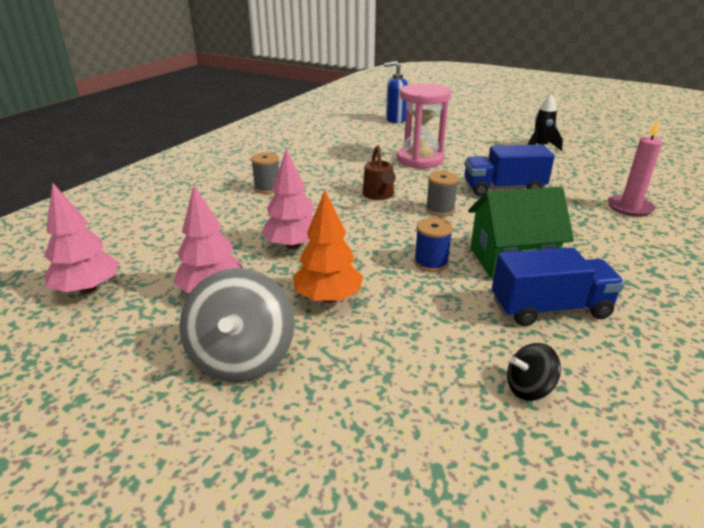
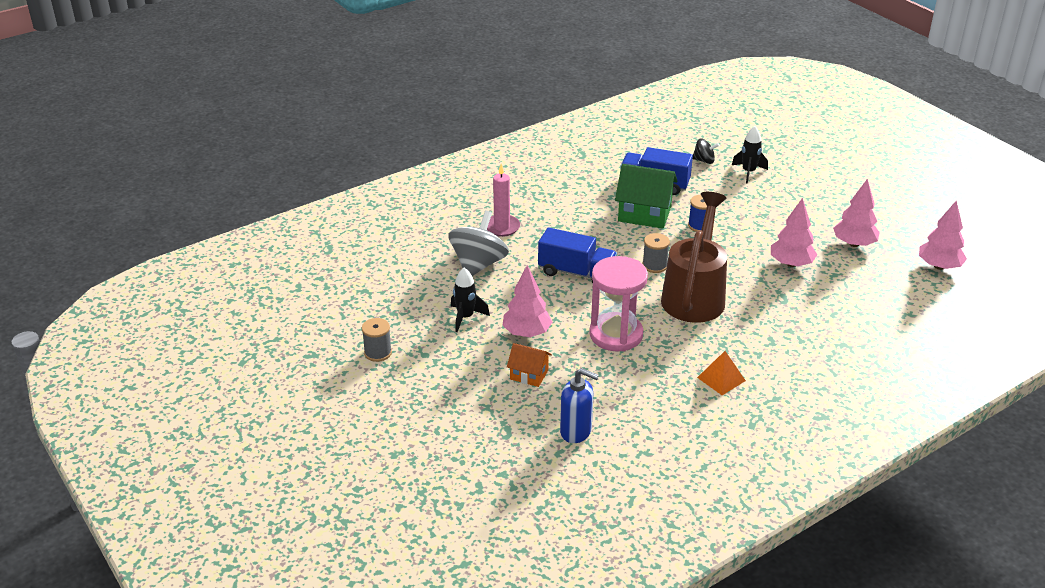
camera: 155 degrees left, 5 degrees up
(242, 358) = (838, 204): grey spinning top -> grey spinning top (478, 264)
(267, 188) = (796, 333): grey spool -> grey spool (378, 353)
(319, 153) = (721, 379): none -> orange pyramid
(328, 298) = (780, 221): orange tree -> none
(379, 195) = (695, 295): brown watering can -> brown watering can, size x2.10
(430, 385) = (748, 172): none -> black rocket
(454, 133) = (529, 375): none -> orange house
(485, 148) = (527, 333): none -> pink tree

